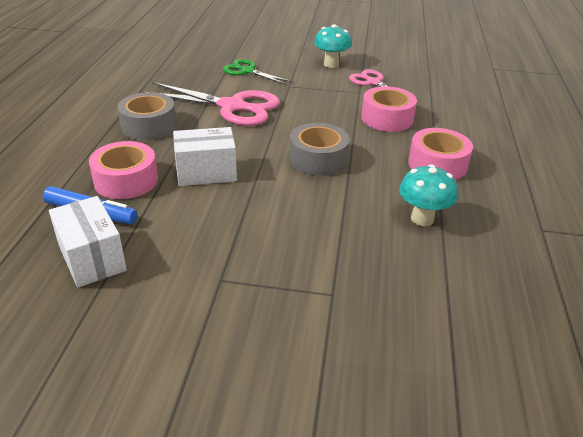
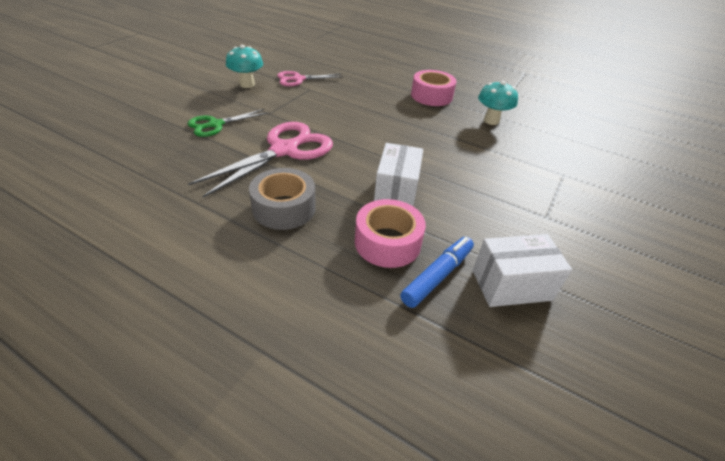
camera: 70 degrees left, 5 degrees up
(318, 159) = (402, 134): grey tape -> none
(387, 118) = (359, 92): pink tape -> none

